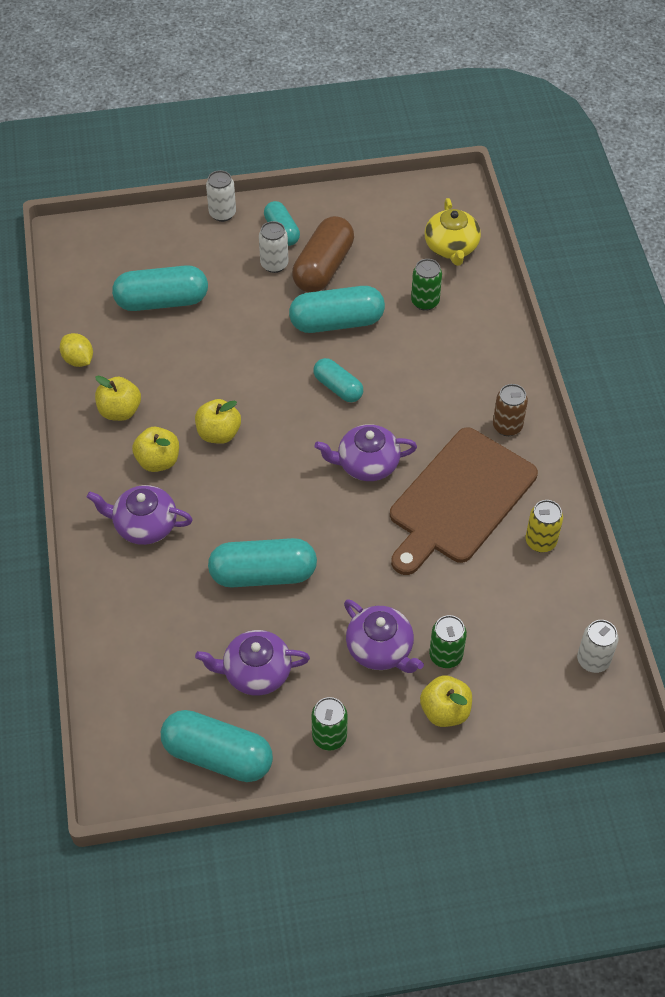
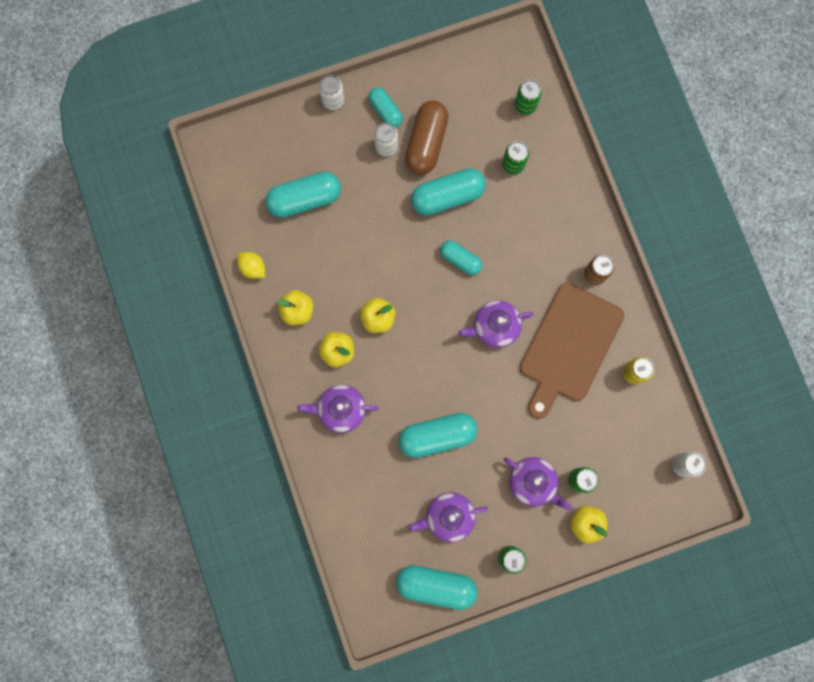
camera: 10 degrees left, 25 degrees up
(451, 247) = (525, 105): yellow teapot -> green can

